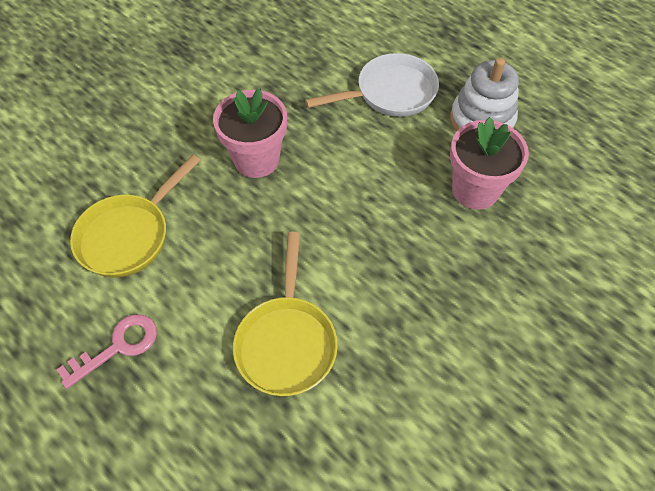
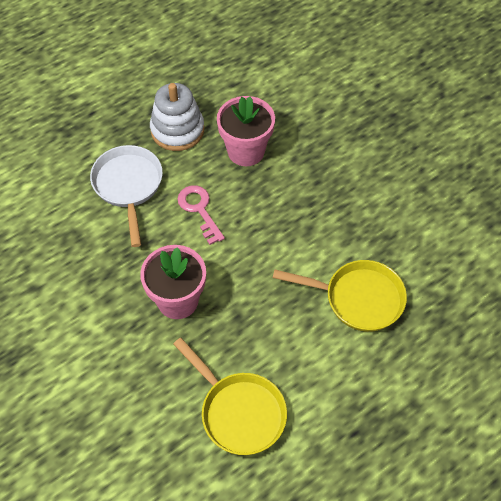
camera: 80 degrees left, 0 degrees up
(118, 346) = (347, 422): pink key -> pink key (199, 210)

